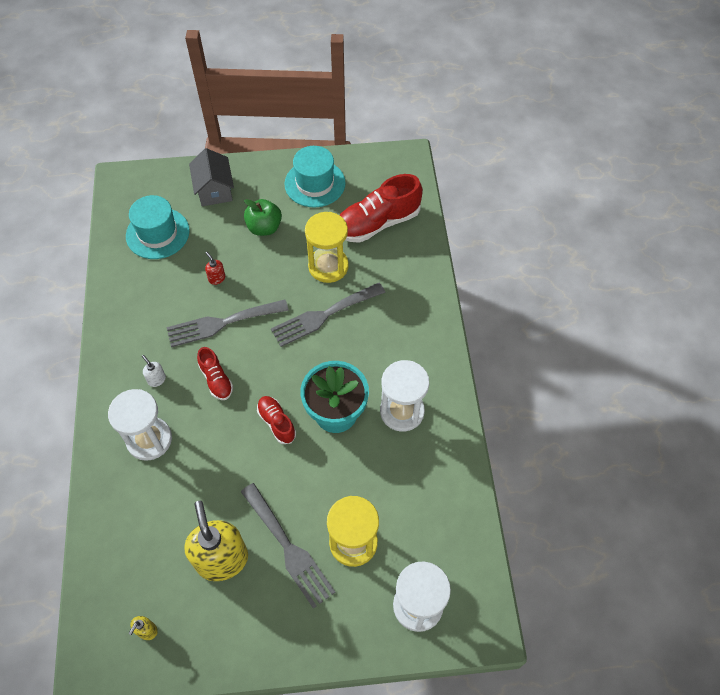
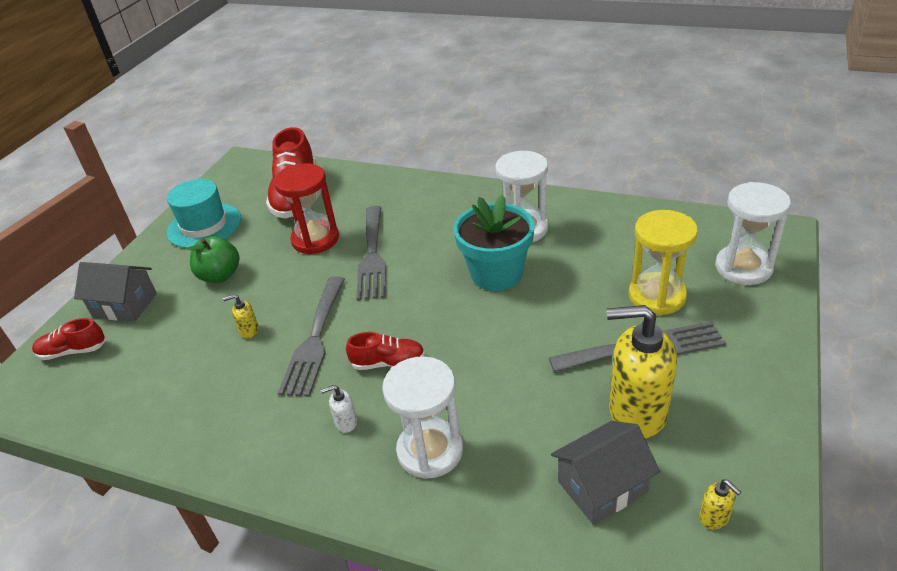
camera: 60 degrees left, 20 degrees down
(151, 554) = (602, 486): none -> grey house
(157, 233) = (130, 373): turquoise hat -> none
(217, 278) = (249, 330): red soap dispenser -> yellow soap dispenser
(276, 423) = (480, 322): red shoe -> red shoe (73, 351)
(328, 266) = (315, 239): yellow hourglass -> red hourglass

